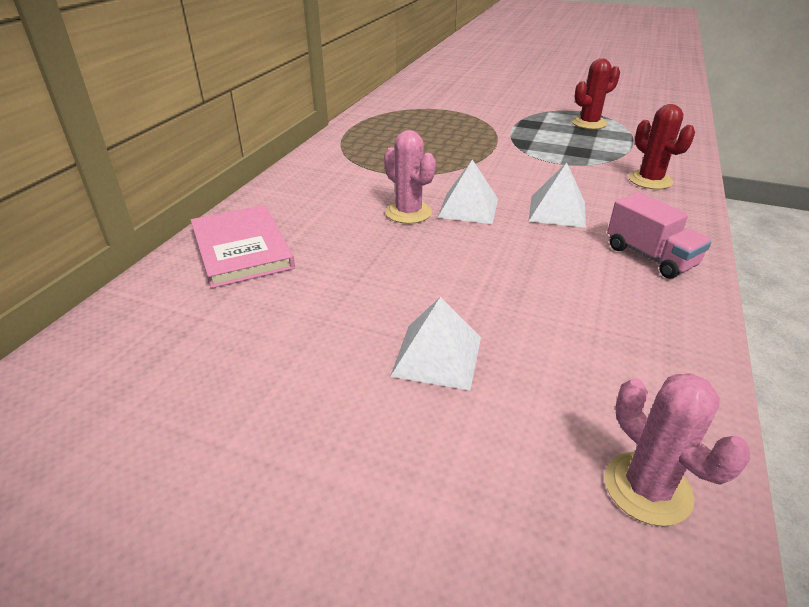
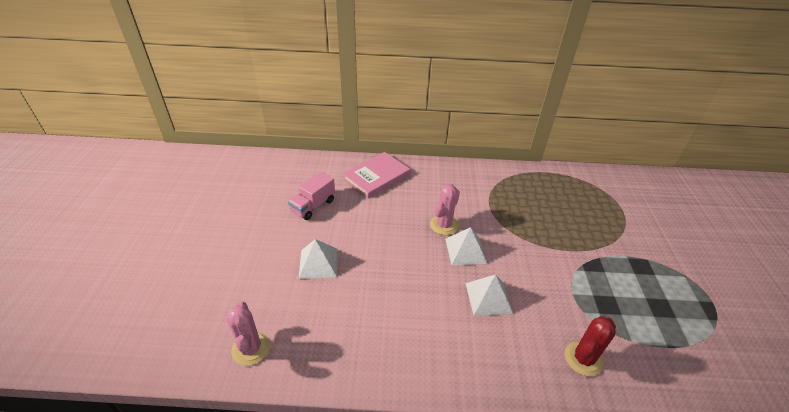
camera: 70 degrees right, 5 degrees up
(589, 123) = (682, 309): red cactus -> none
(647, 488) = (251, 348): pink cactus -> pink cactus turned 60 degrees counterclockwise
(650, 257) = (451, 355): pink truck -> pink truck (313, 206)

